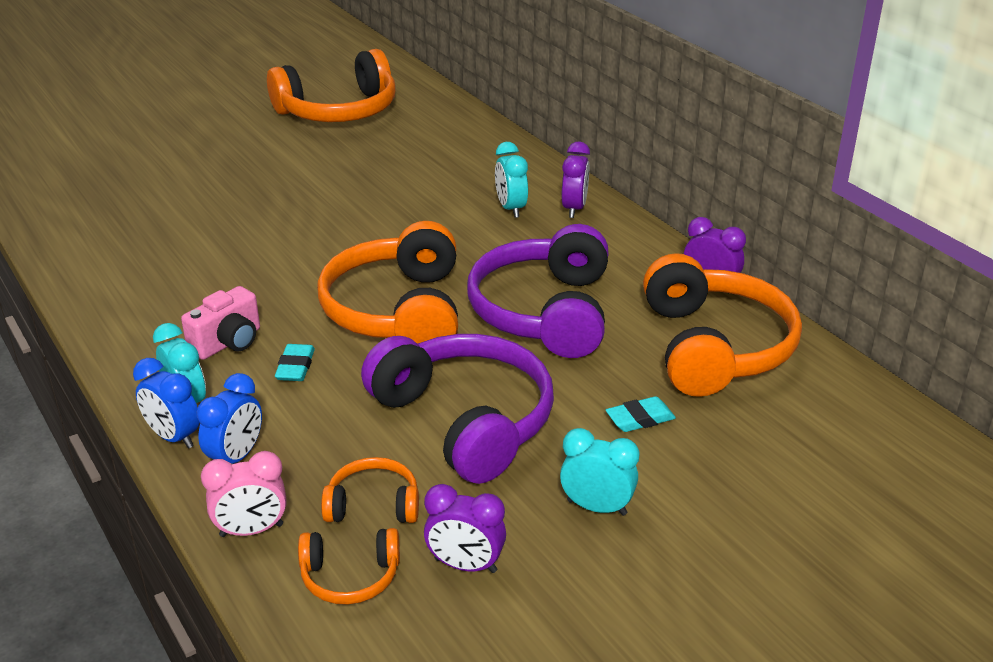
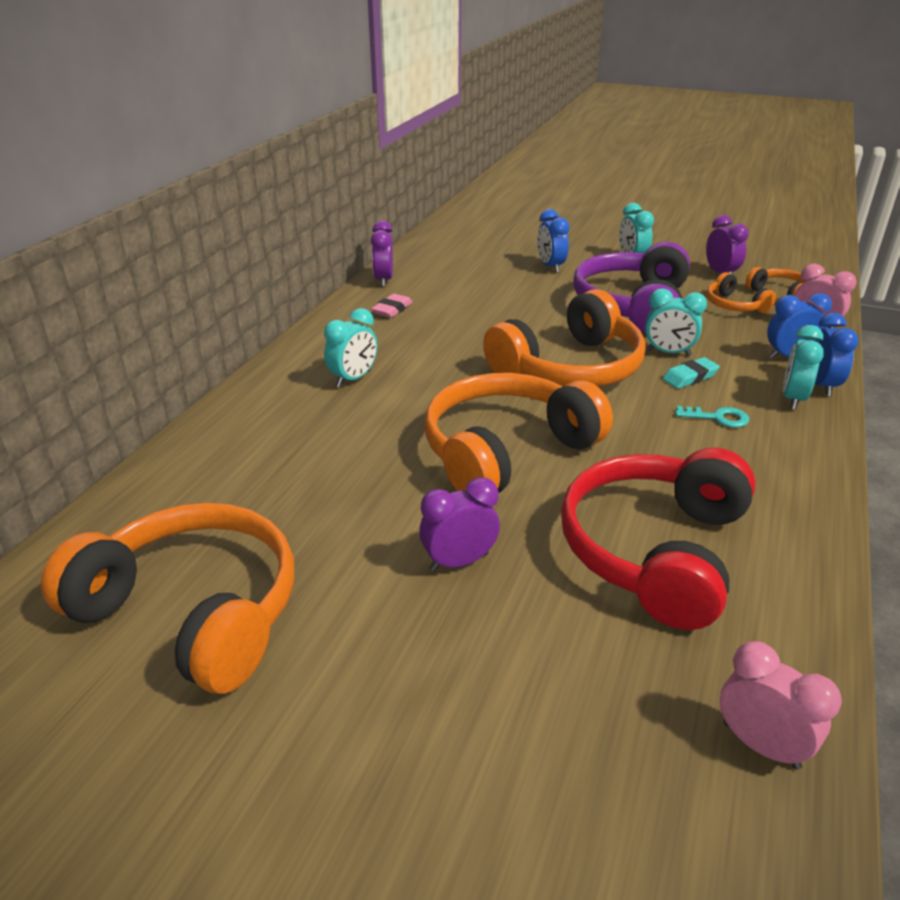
camera: 125 degrees left, 0 degrees up
(48, 203) = (760, 745): none -> pink clock
(172, 238) = (654, 550): none -> red headphones
(228, 343) = (718, 418): pink camera -> turquoise key
(347, 382) = (668, 353): none -> turquoise clock
(544, 312) = (490, 318): purple headphones -> none
(574, 209) = (322, 352): purple clock -> purple clock (459, 562)
(626, 266) = (392, 309): none -> pink eraser
(640, 419) = (550, 267): turquoise eraser -> blue clock
(714, 347) = (453, 265): orange headphones -> orange headphones (506, 451)

